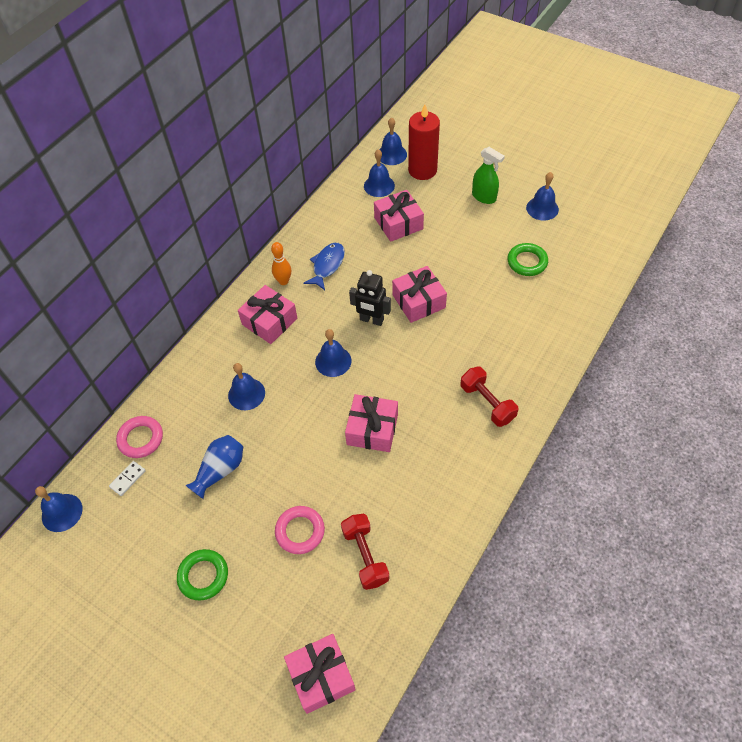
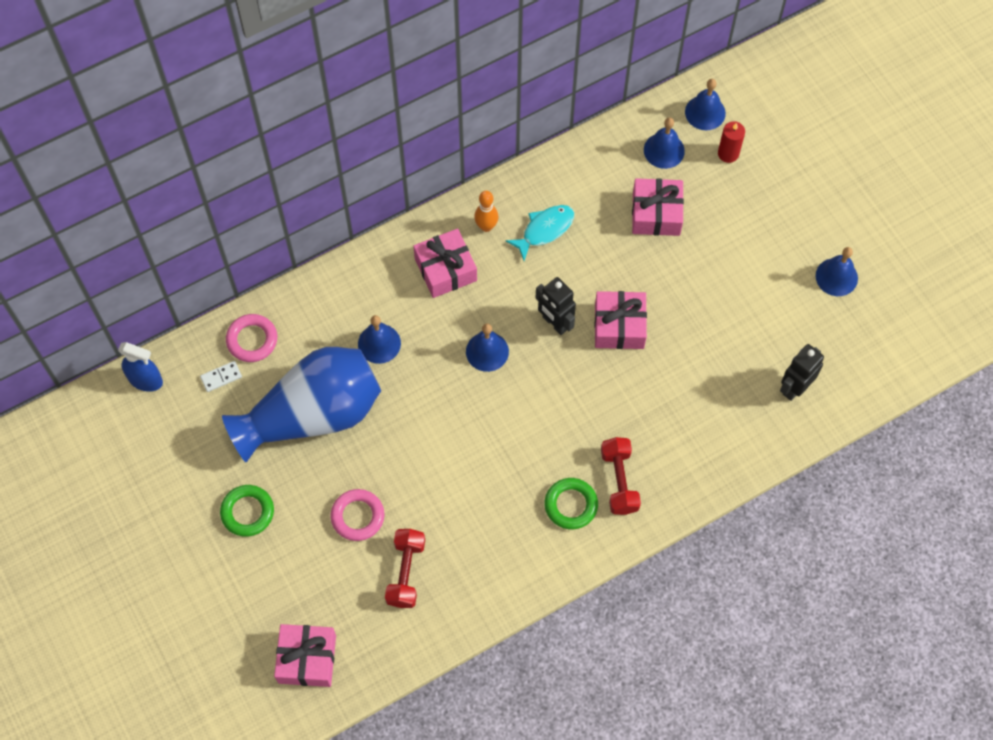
camera: 25 degrees right, 10 degrees up
(62, 512) = (146, 380): blue bell -> blue spray bottle
(220, 470) = (313, 414): blue vase -> blue vase, size x2.13
(327, 265) = (544, 230): blue fish -> turquoise fish
(372, 429) = (485, 448): pink gift -> none
(422, 170) = (728, 153): red candle -> red candle, size x0.56
(484, 197) = (778, 227): green spray bottle -> none
(527, 262) = (771, 338): green ring -> green ring (571, 505)
(564, 284) = (794, 387): none -> black robot

